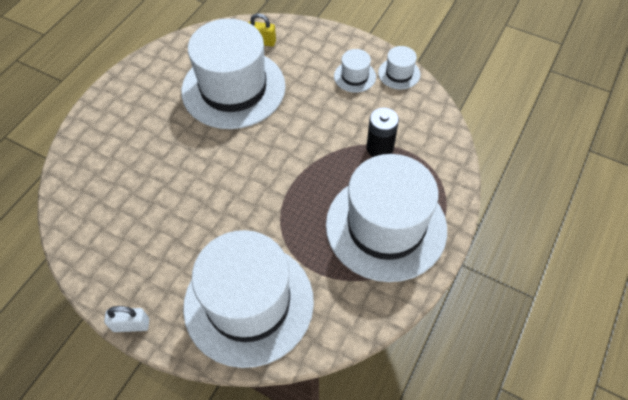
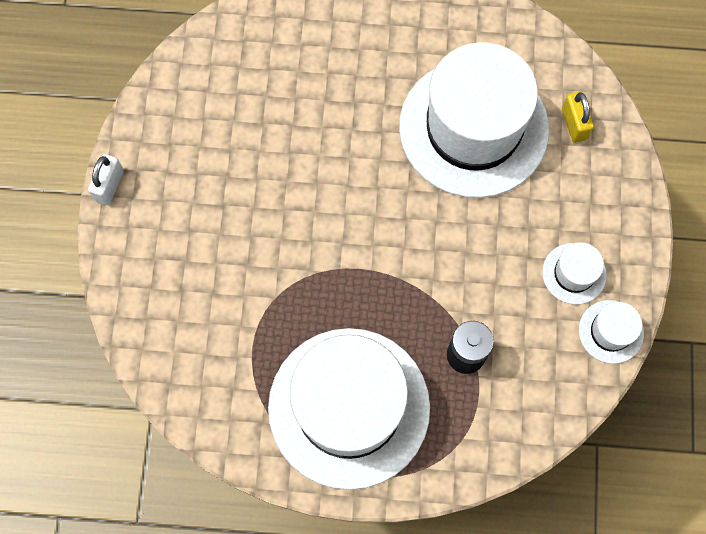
camera: 65 degrees right, 15 degrees up
(131, 325) = (109, 185): white padlock -> white padlock turned 45 degrees clockwise
(248, 303) = (183, 293): white hat -> none

